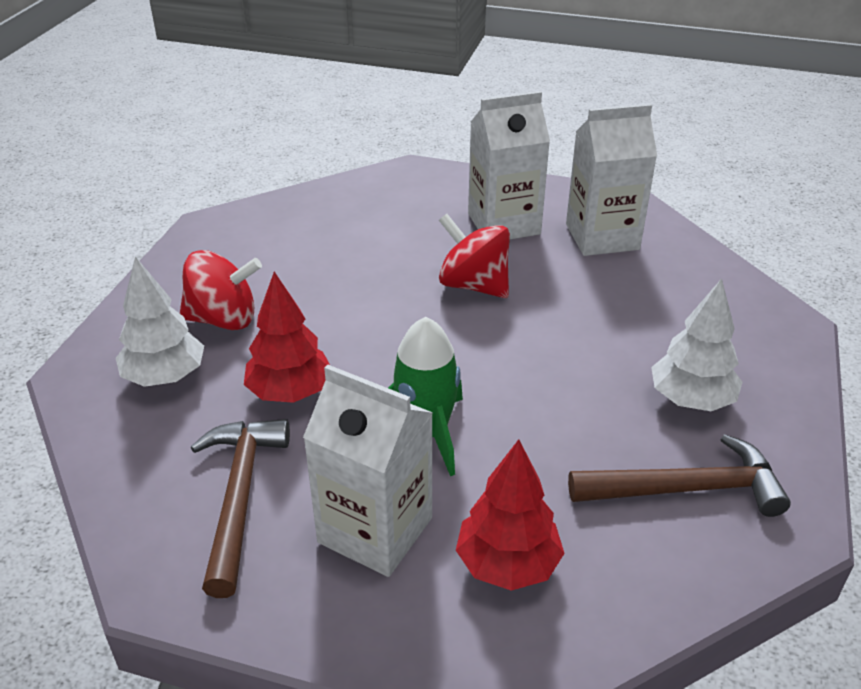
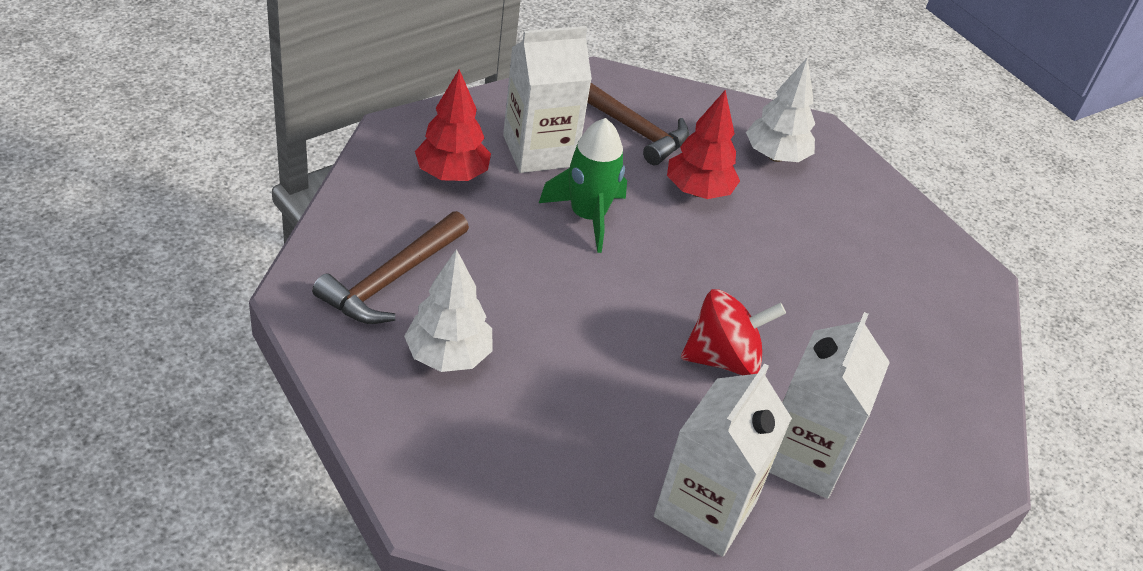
camera: 125 degrees right, 5 degrees up
(223, 319) = (818, 210): red spinning top -> none

